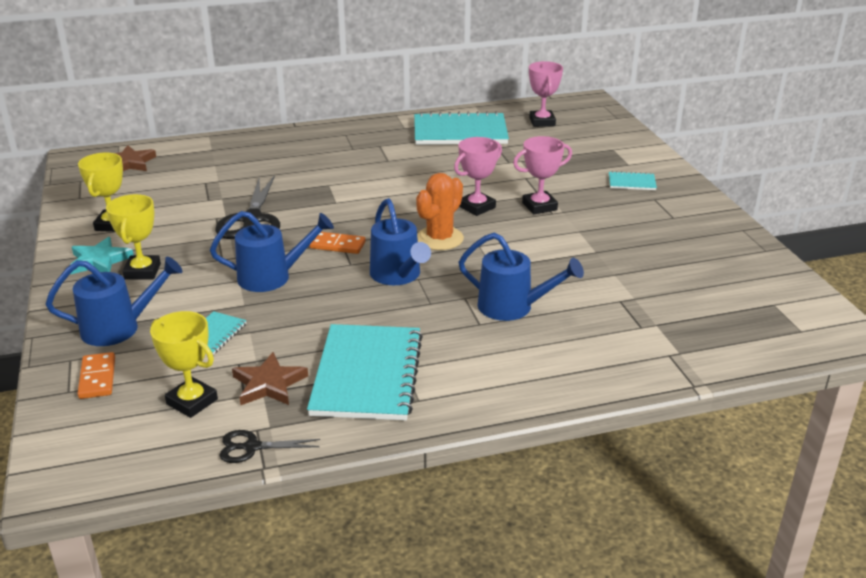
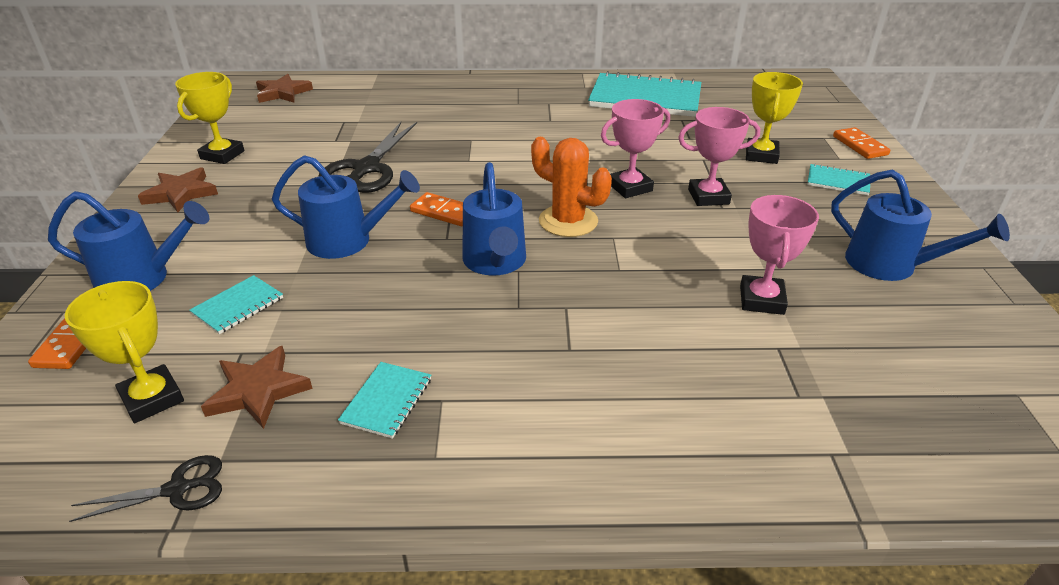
camera: 15 degrees right, 5 degrees up
(99, 261) = (181, 193): turquoise star -> brown star
(142, 271) = (215, 212): yellow trophy -> yellow trophy (761, 155)
(252, 447) = (177, 489): black scissors -> black scissors turned 150 degrees clockwise
(367, 374) = (386, 401): turquoise notebook -> turquoise notebook, size x0.45
(440, 239) = (568, 221): orange cactus -> orange cactus turned 75 degrees clockwise
(513, 307) = (624, 332): blue watering can -> blue watering can (891, 265)
(542, 122) = (745, 97): pink trophy -> pink trophy (761, 300)
(641, 152) = (859, 145): none -> orange domino

